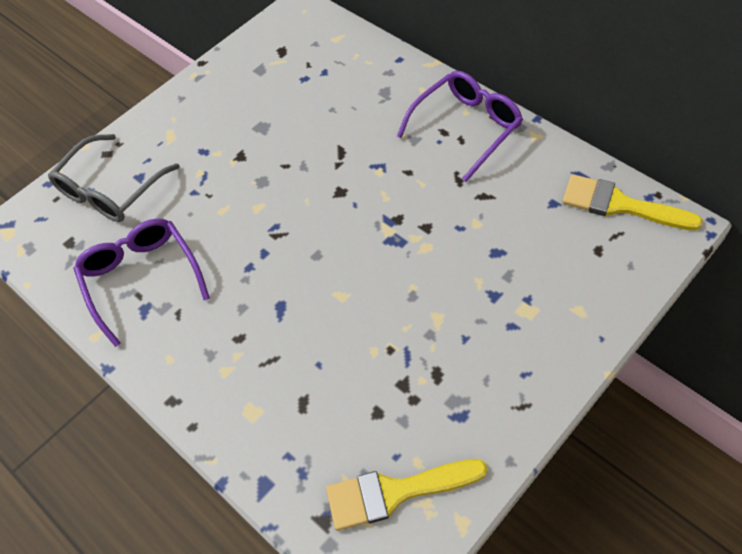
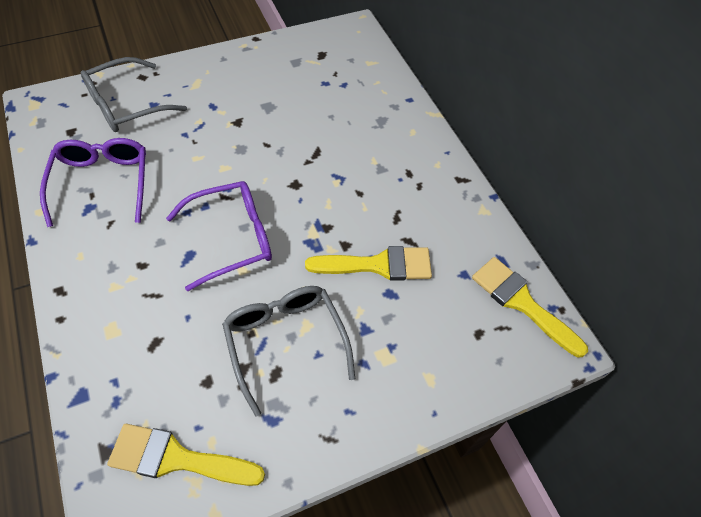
camera: 15 degrees right, 0 degrees up
(427, 342) = (285, 342): none -> grey glasses
(466, 128) = (430, 178): purple glasses -> purple glasses (232, 238)
(469, 231) = (378, 265): none -> yellow brush

